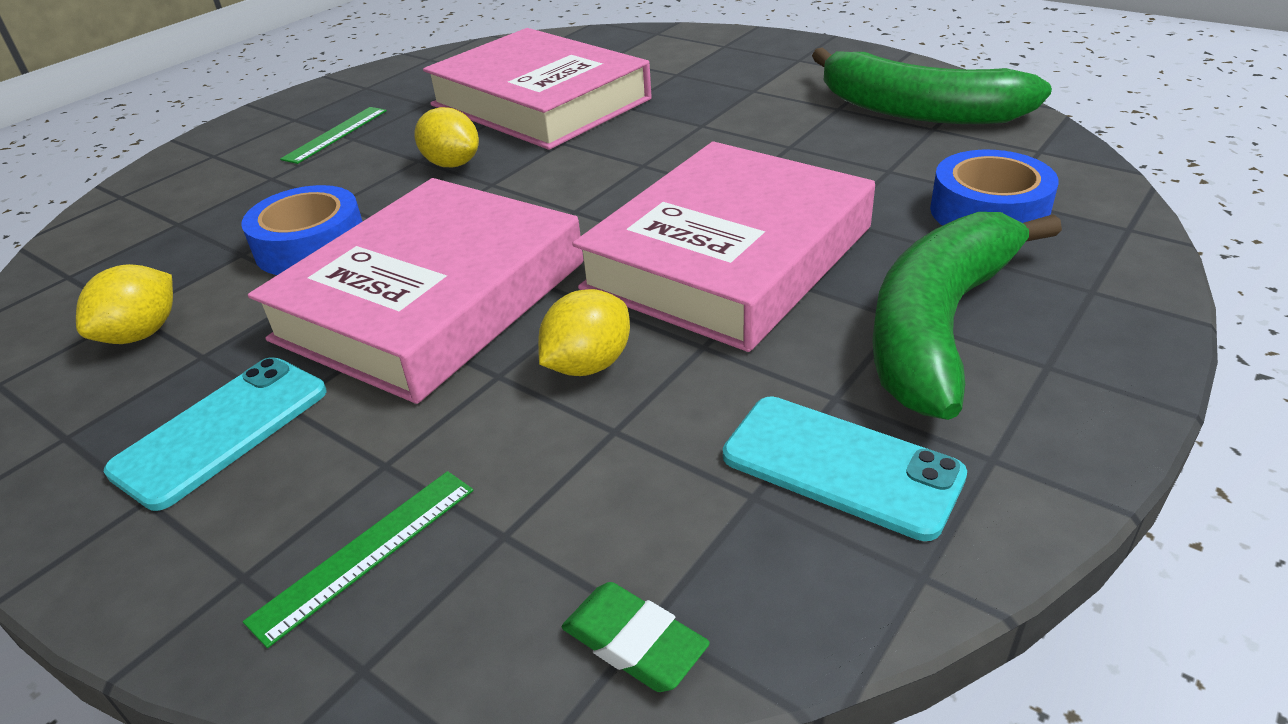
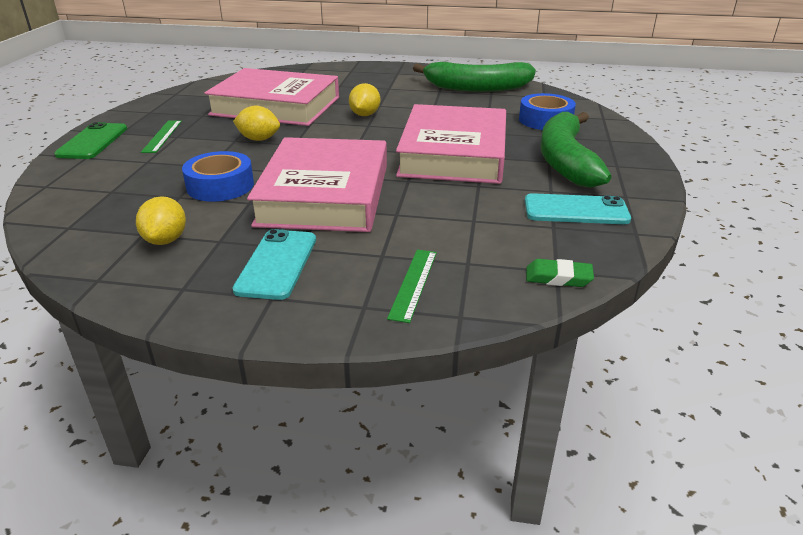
camera: 30 degrees left, 5 degrees down
(247, 129) = (93, 141): none -> green phone
(588, 365) = (435, 202): yellow lemon -> yellow lemon (365, 115)

